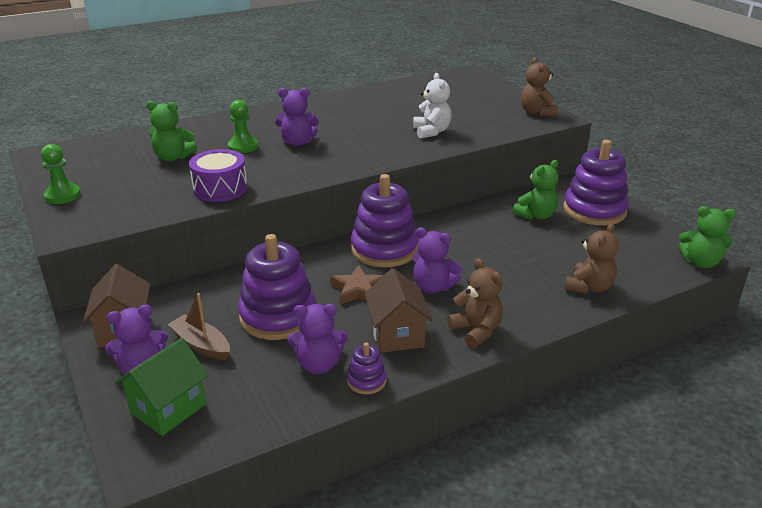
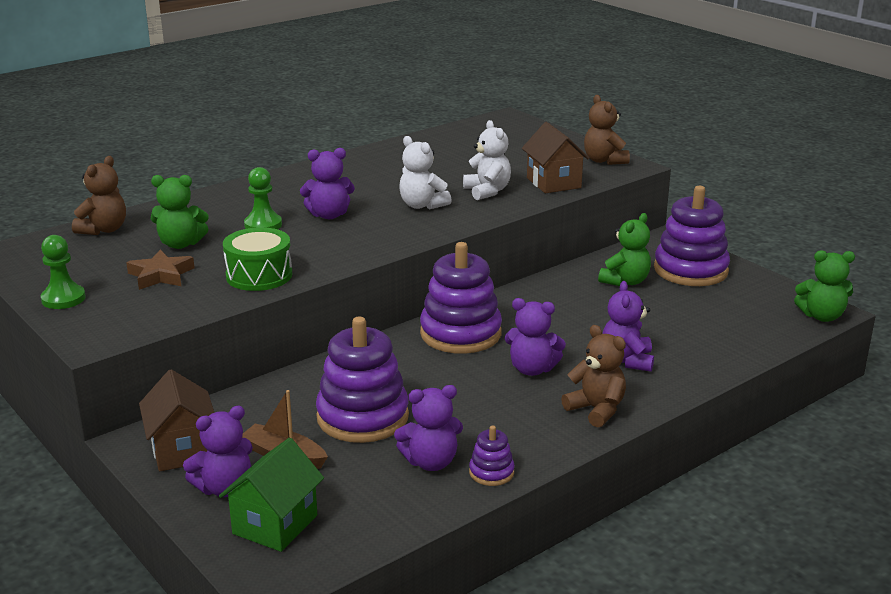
camera: 10 degrees left, 5 degrees down
(220, 188) = (259, 275): purple drum -> green drum
(358, 290) = (446, 380): brown star -> brown star (160, 275)
(374, 139) = (422, 205): none -> white teddy bear
(397, 335) = (509, 423): brown house -> brown house (553, 183)
(516, 287) = (627, 360): none -> purple teddy bear
(589, 287) = (707, 353): brown teddy bear -> brown teddy bear (104, 230)

